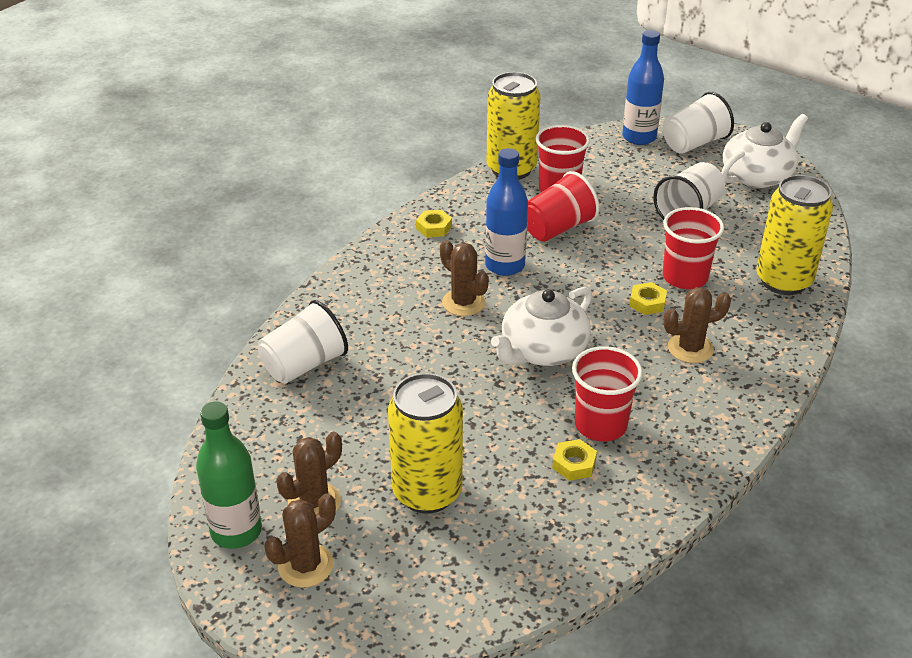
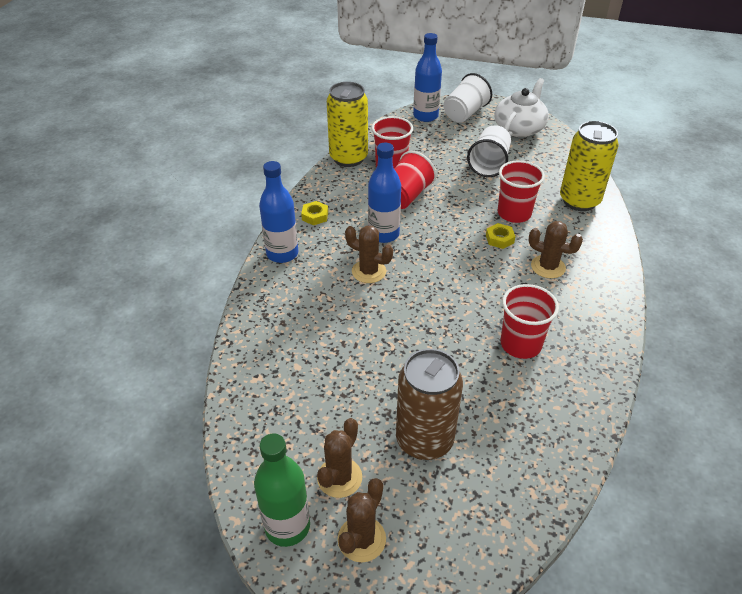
camera: 20 degrees left, 5 degrees up
(304, 365) = (270, 357): white cup -> none
(374, 261) = (282, 254): none -> blue bottle
(427, 492) = (424, 440): yellow can -> brown can
(542, 350) = (447, 295): white teapot -> none
(574, 464) = (519, 382): yellow nut -> none
(690, 348) = (548, 267): brown cactus -> brown cactus turned 60 degrees clockwise

